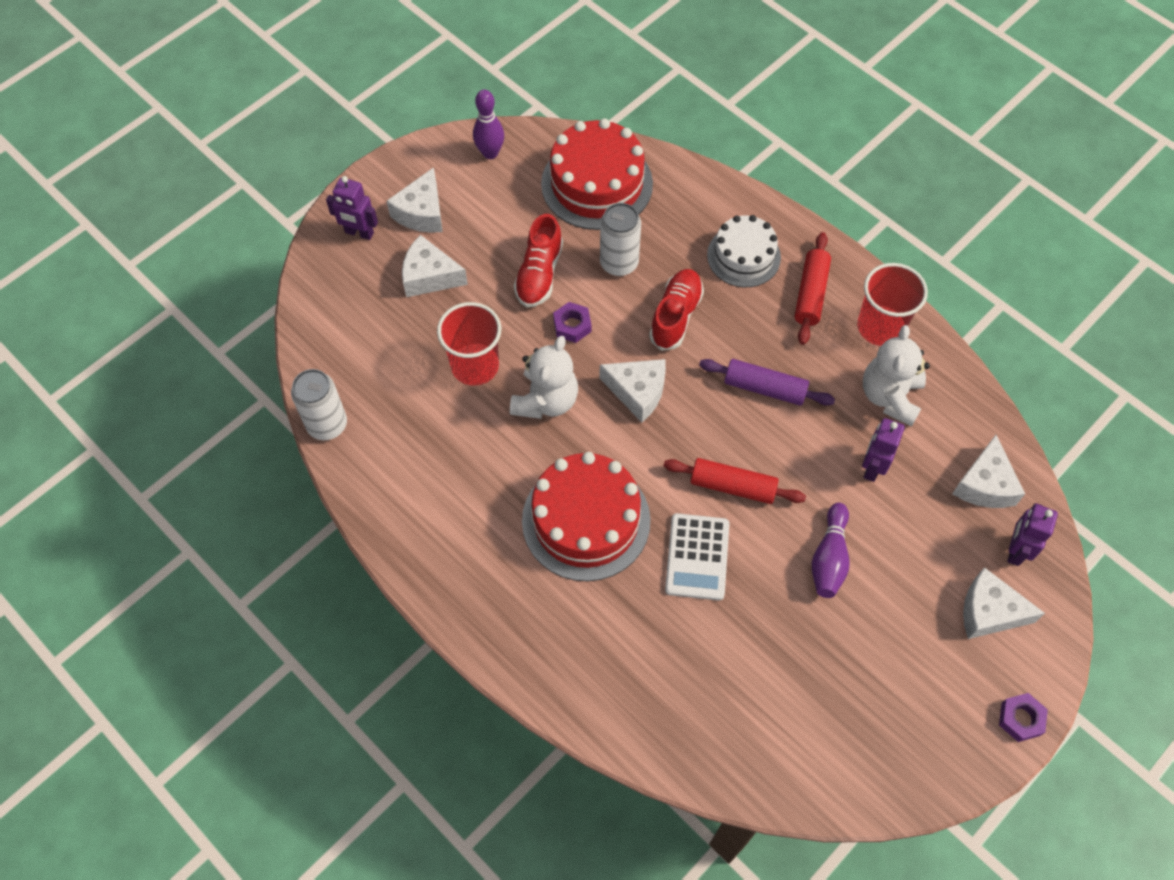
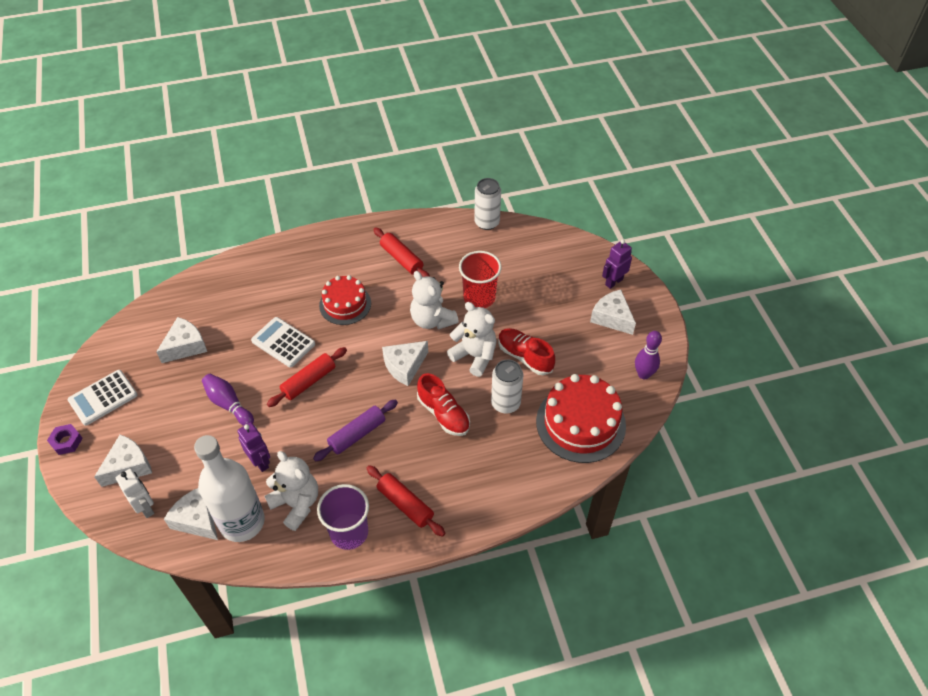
camera: 120 degrees right, 10 degrees down
(429, 276) = (558, 302): white cheese -> white cheese (185, 346)
(461, 496) = (401, 259): none -> red rolling pin
(572, 325) = (474, 356): purple nut -> white teddy bear
(586, 520) = (345, 304): red cake -> red cake, size x0.64
(743, 256) = (463, 480): white cake -> none
(880, 327) = (349, 532): red cup -> purple cup
(934, 727) = (103, 398): none -> white calculator
(950, 436) = (242, 522): none -> white bottle
(1015, 550) = (146, 507): purple robot -> white robot

